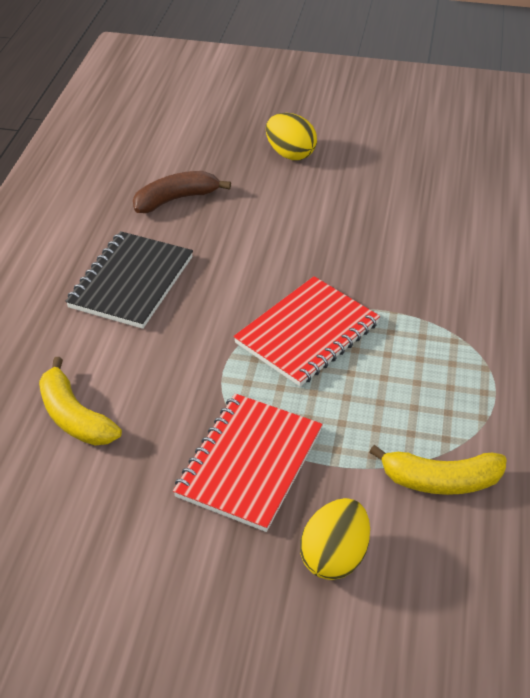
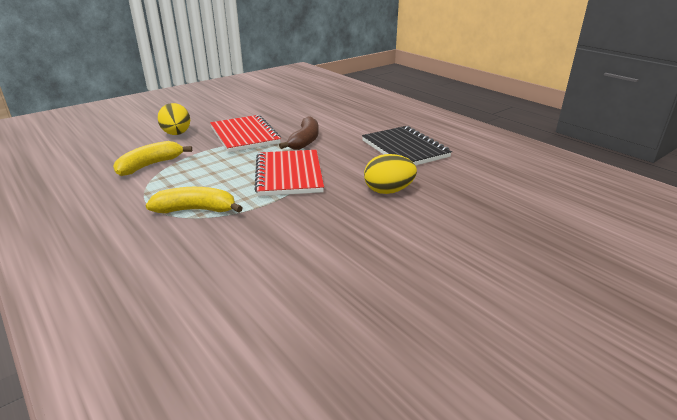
camera: 130 degrees right, 15 degrees down
(74, 416) = (331, 117): yellow banana -> yellow banana (196, 210)
(176, 199) = (477, 185): brown banana -> brown banana (305, 141)
(290, 154) = (499, 255): yellow egg -> yellow egg (388, 191)

